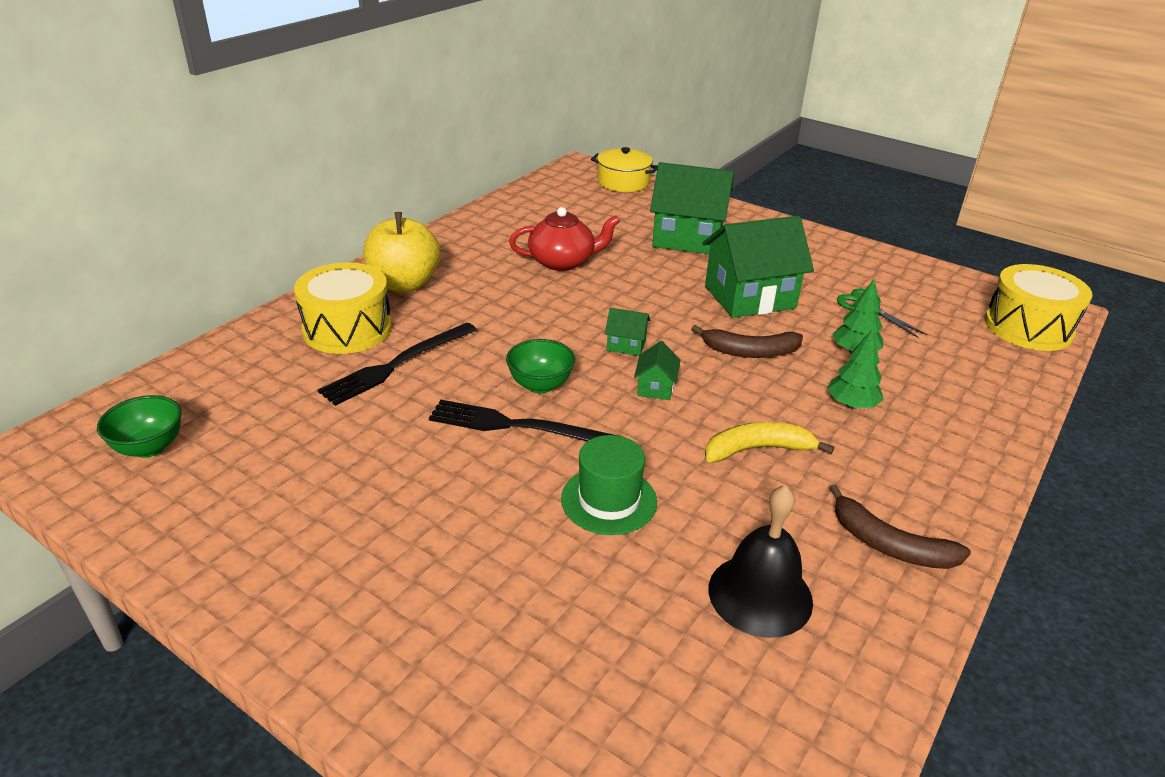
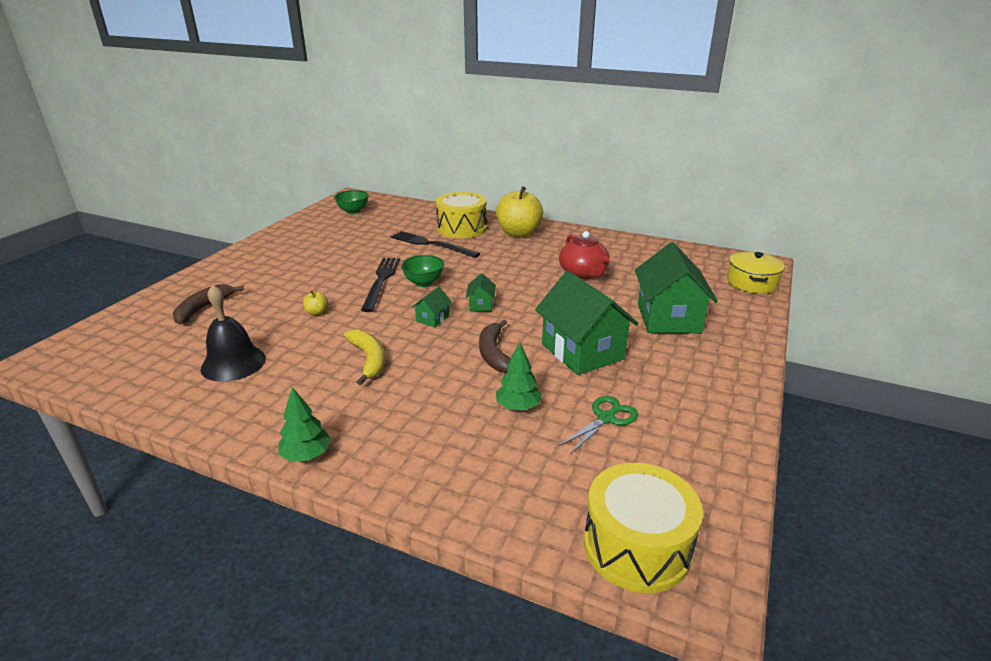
camera: 80 degrees right, 5 degrees down
(609, 500) = (317, 312): green hat -> yellow apple
(655, 387) = (432, 319): green house -> green house turned 60 degrees counterclockwise
(851, 405) = (433, 402): green tree -> green tree (306, 455)
(889, 545) = (268, 413): brown banana -> brown banana (203, 309)

